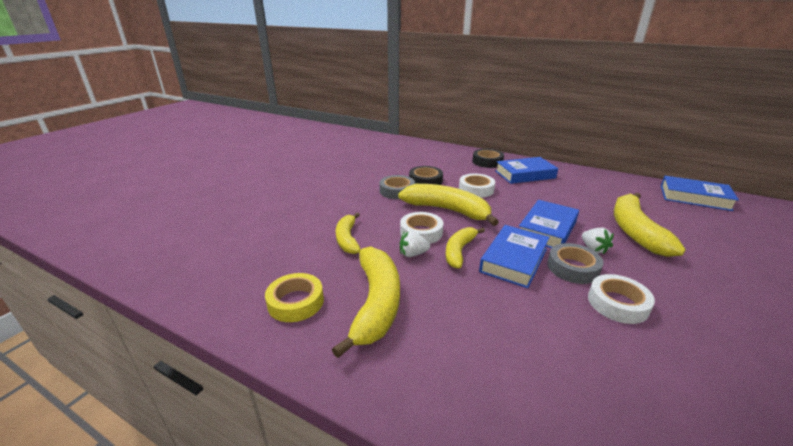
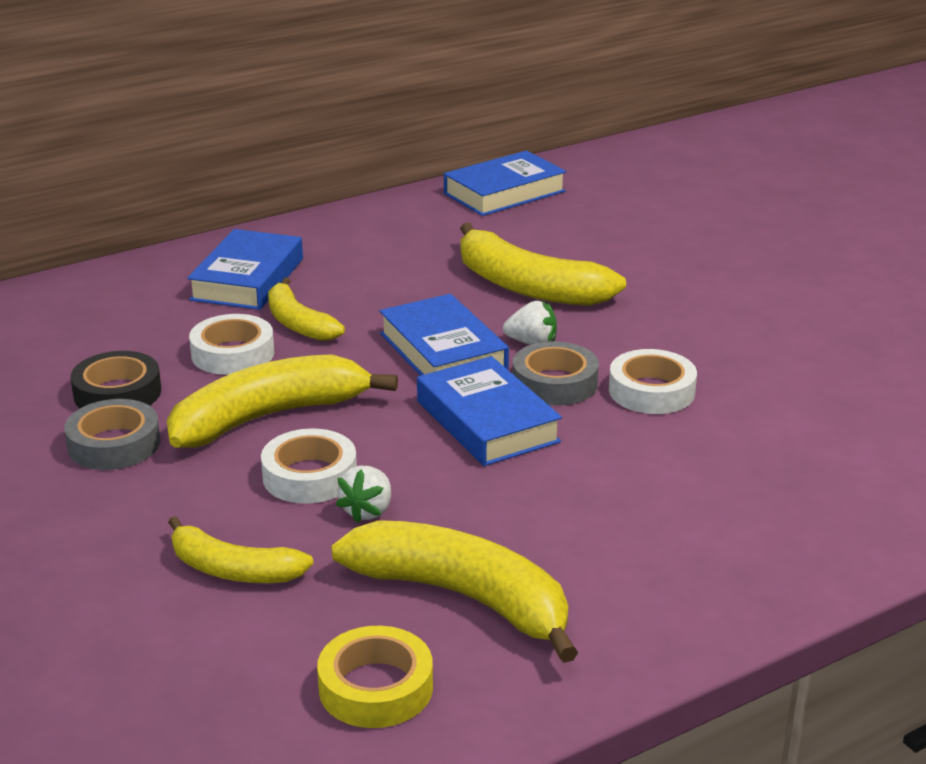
camera: 60 degrees left, 0 degrees up
(459, 251) = (411, 460): yellow banana -> yellow banana (298, 323)
(487, 162) = (138, 289): black tape -> none

